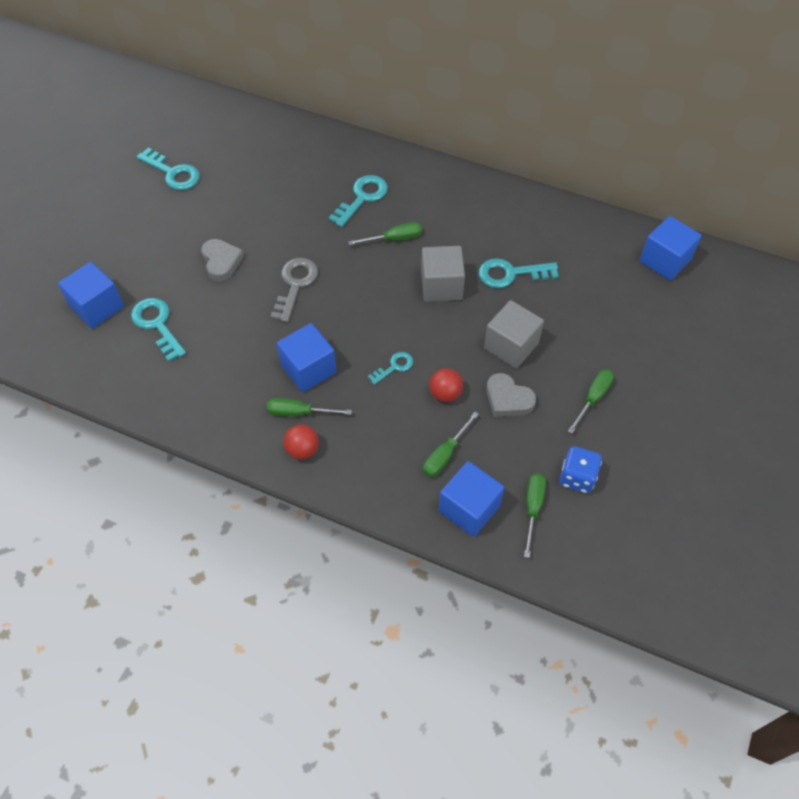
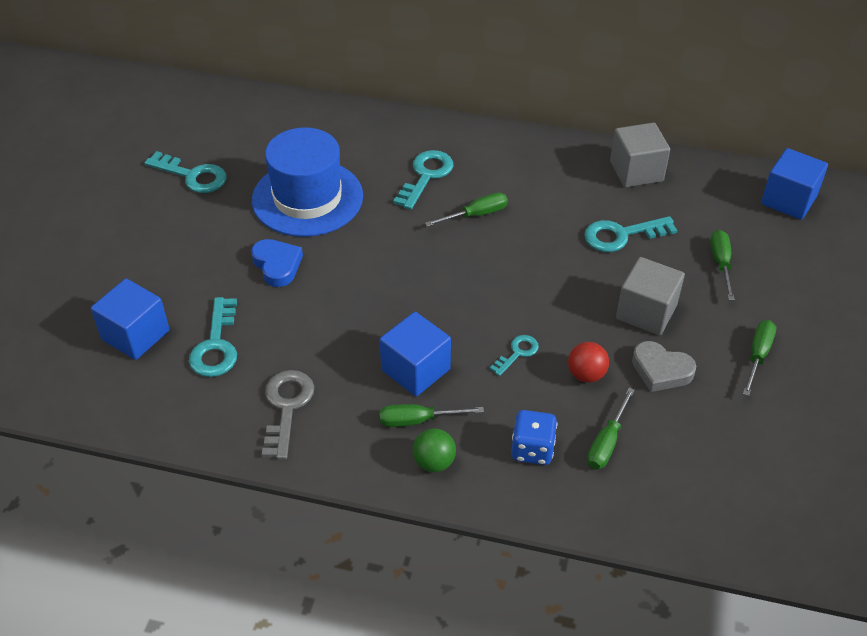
camera: 10 degrees left, 10 degrees down
(157, 325) = (216, 345): turquoise key -> turquoise key turned 135 degrees counterclockwise
(221, 262) = (277, 265): grey heart -> blue heart
(260, 205) = (307, 198): none -> blue hat
(295, 285) = (373, 279): grey key -> grey key (286, 407)
(302, 450) = (434, 462): red ball -> green ball
(441, 286) = (546, 258): grey cube -> grey cube (636, 171)
(469, 508) = (654, 499): blue cube -> none
(532, 508) = (728, 487): green screwdriver -> green screwdriver (721, 264)
(577, 477) = (768, 445): blue dice -> blue dice (532, 449)

